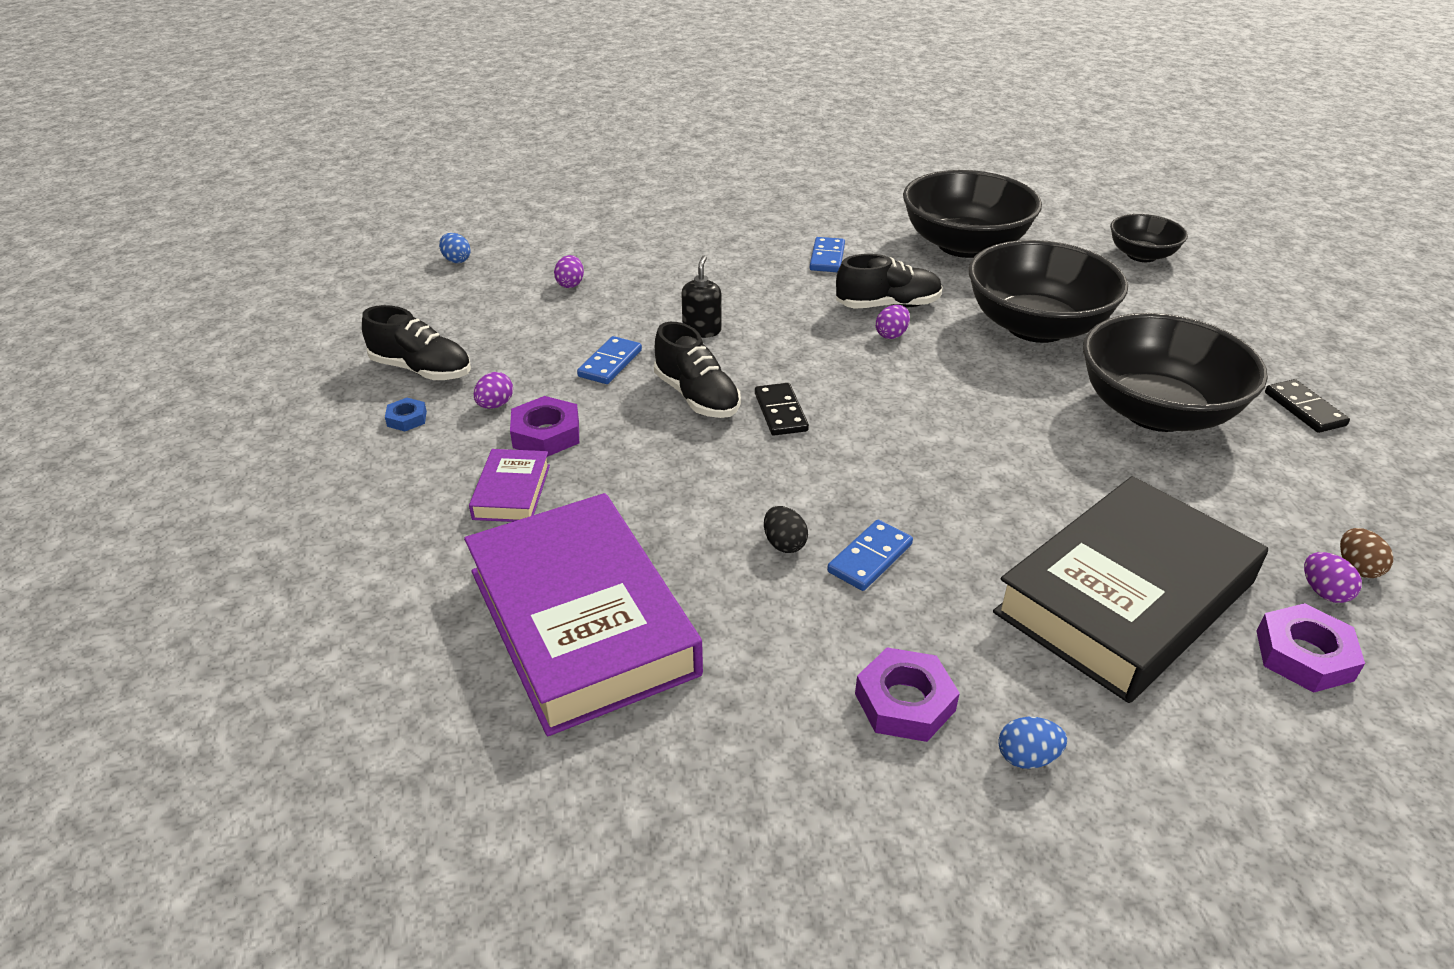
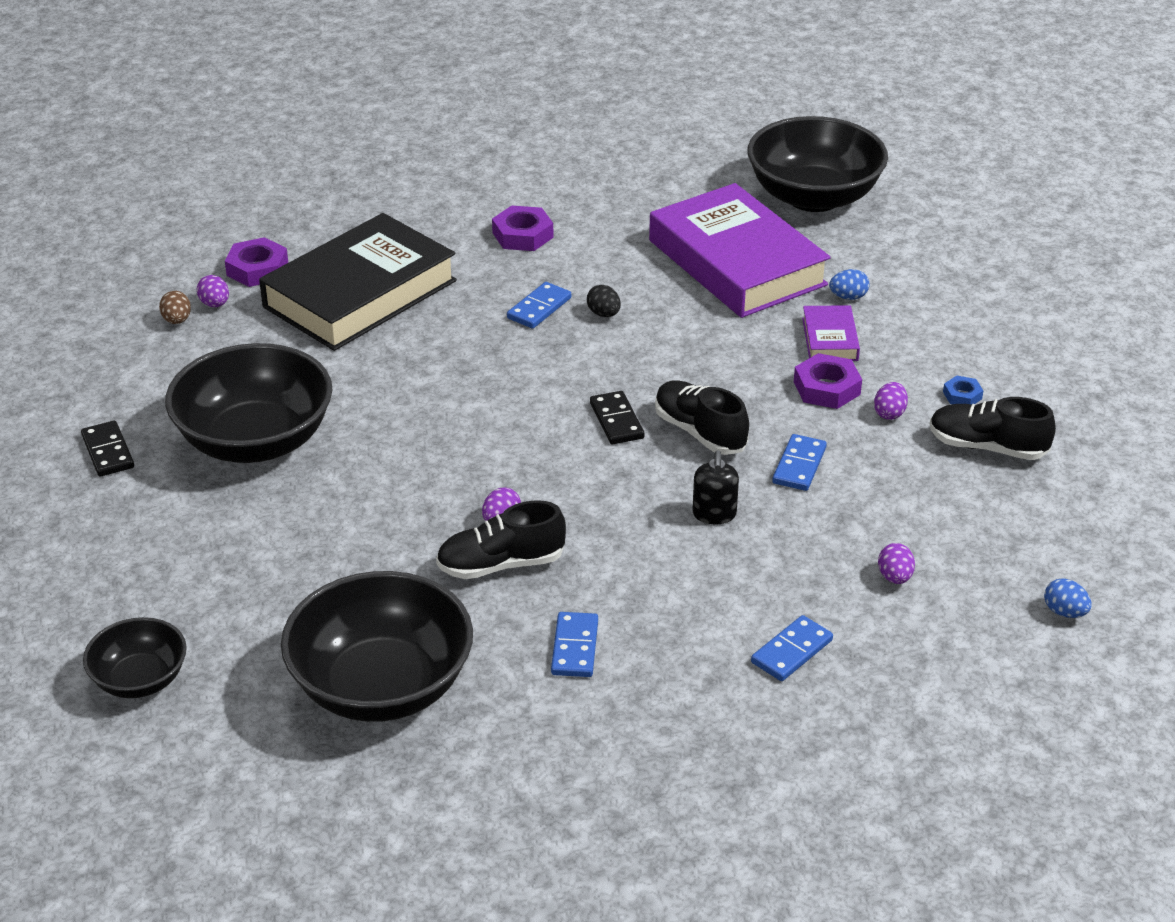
camera: 175 degrees right, 0 degrees up
(669, 249) = (791, 651): none -> blue domino
(1027, 757) = (455, 216): blue egg -> blue egg (848, 297)
(1036, 326) = (333, 542): black bowl -> black bowl (813, 197)

